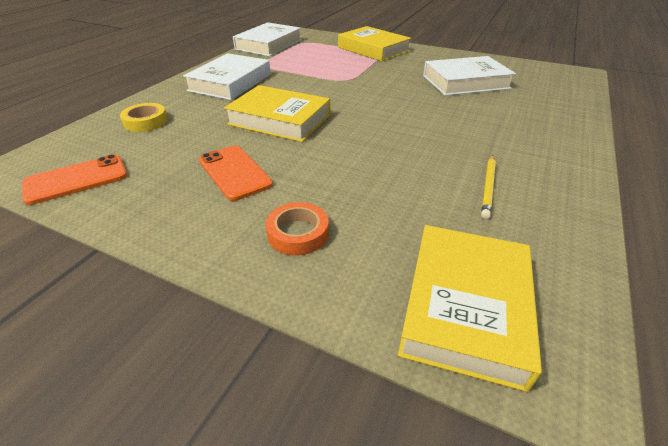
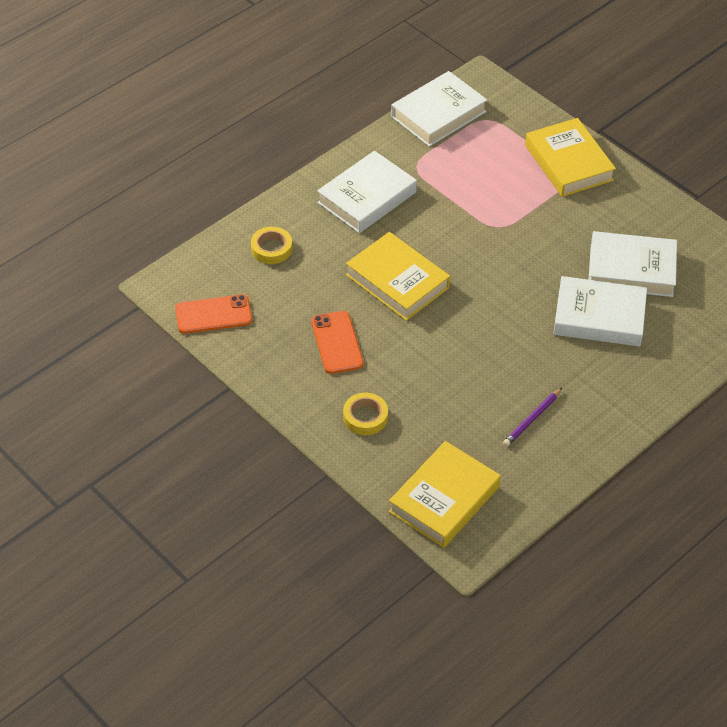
camera: 20 degrees right, 10 degrees up
(298, 233) = (365, 417): orange tape -> yellow tape
(470, 108) = (599, 317): none -> white book
(488, 187) = (532, 419): yellow pencil -> purple pencil

